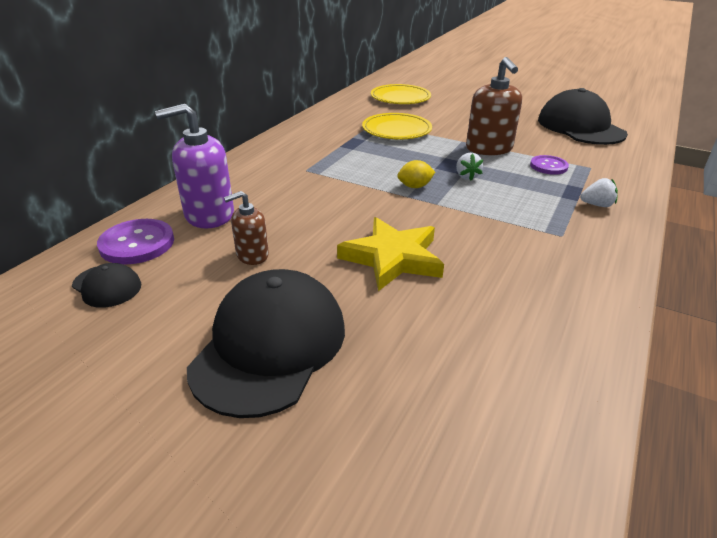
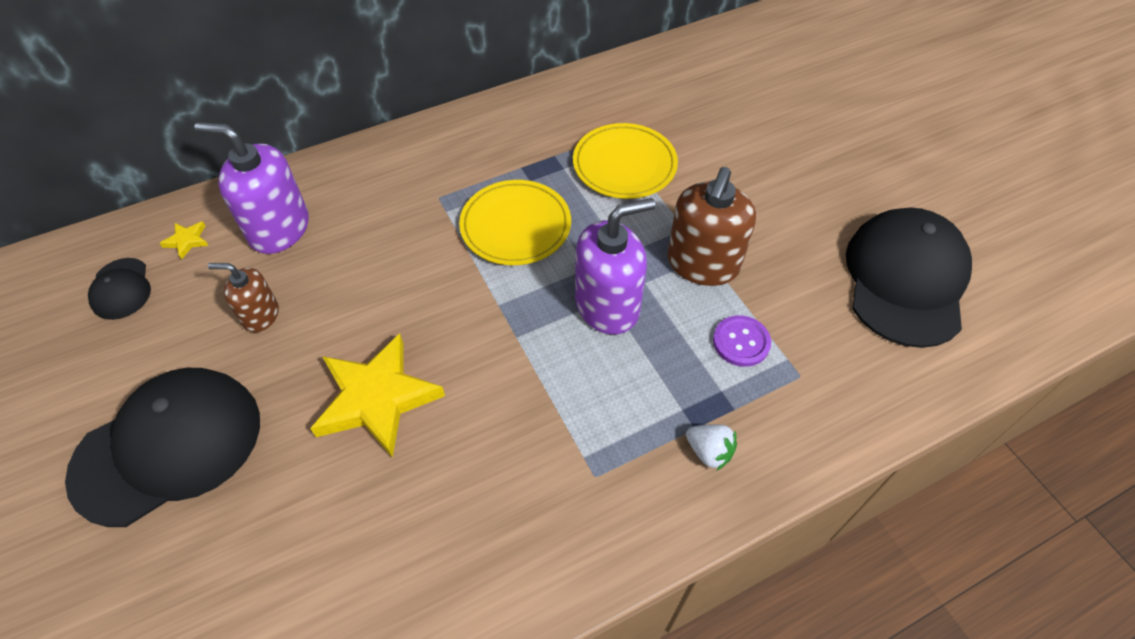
camera: 35 degrees right, 20 degrees up
(137, 243) = (187, 240): purple button -> yellow star
(400, 98) = (709, 90): yellow plate -> yellow plate (515, 226)
(415, 186) = (525, 292): yellow lemon -> none
(466, 176) = (607, 305): white strawberry -> purple soap dispenser

